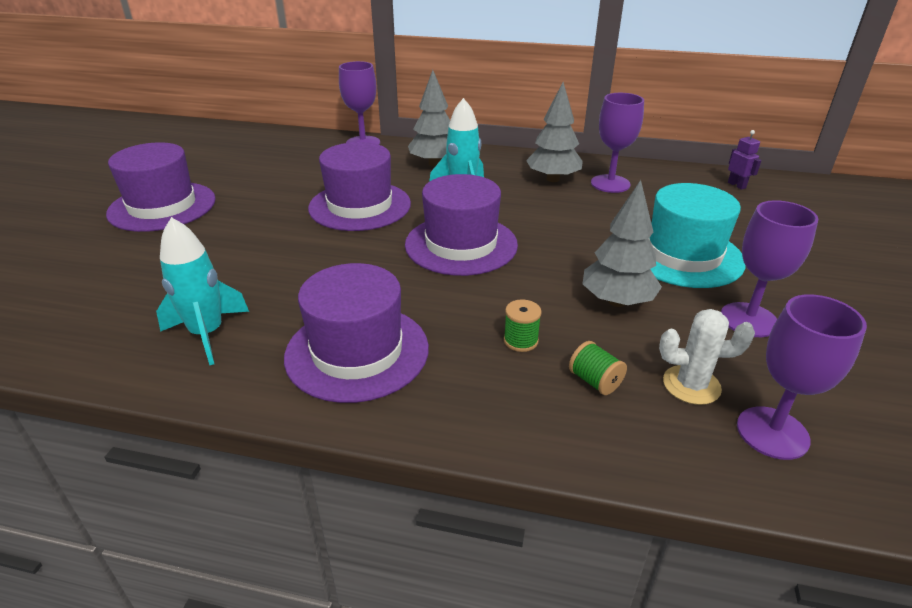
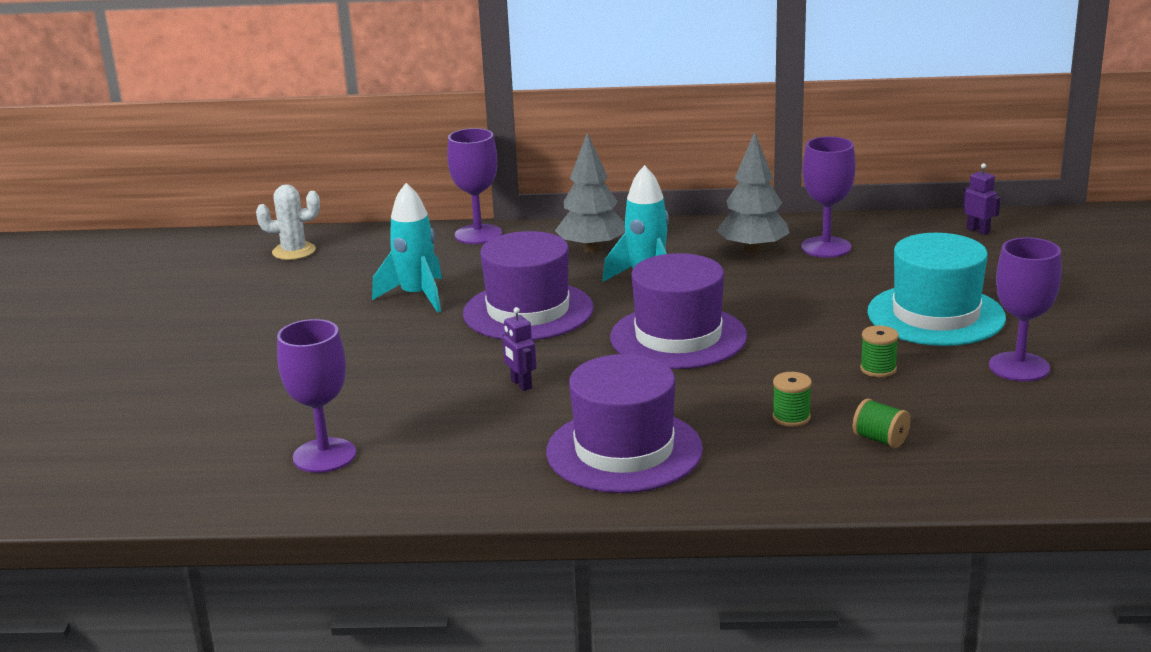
camera: 10 degrees left, 10 degrees down
(162, 206) = (271, 344): purple hat -> none
(207, 334) = (448, 459): turquoise rocket -> turquoise rocket (417, 296)
(314, 269) = (521, 384): none -> purple robot
(617, 301) = (878, 369): grey tree -> green spool
(691, 385) = (975, 429): white cactus -> white cactus (294, 251)
(772, 433) = (1058, 454): purple goblet -> purple goblet (324, 456)

